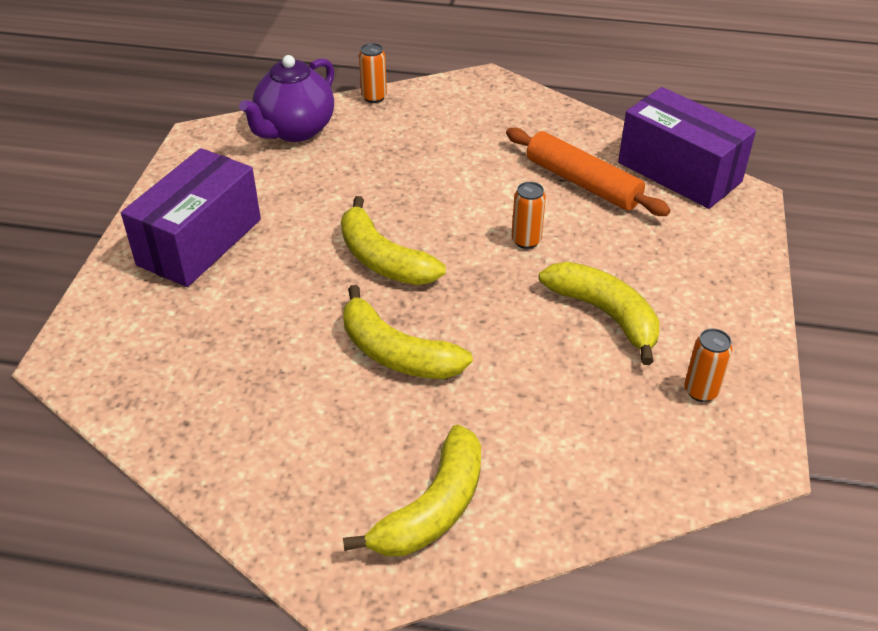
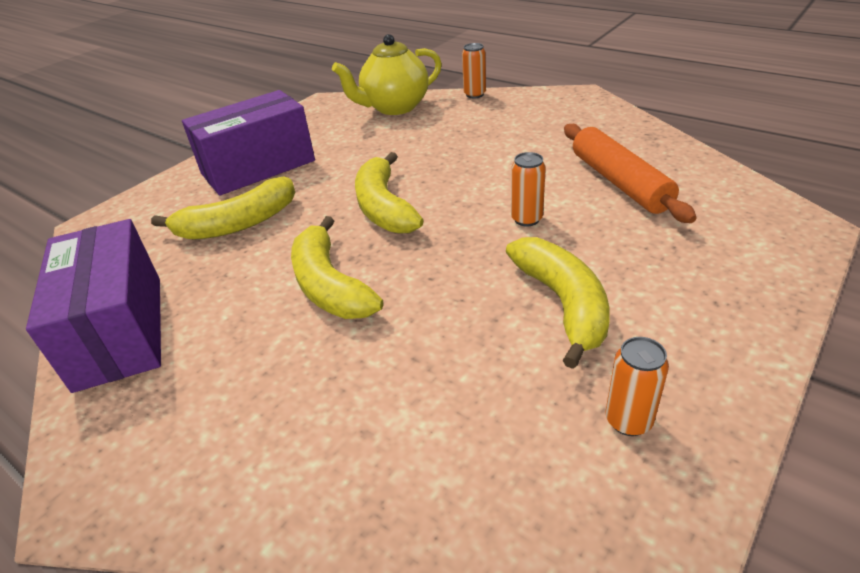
camera: 30 degrees right, 5 degrees down
(295, 130) = (394, 107): purple teapot -> yellow teapot
(433, 508) = (234, 446): yellow banana -> yellow banana (238, 224)
(679, 172) = (734, 191): purple box -> purple box (119, 331)

